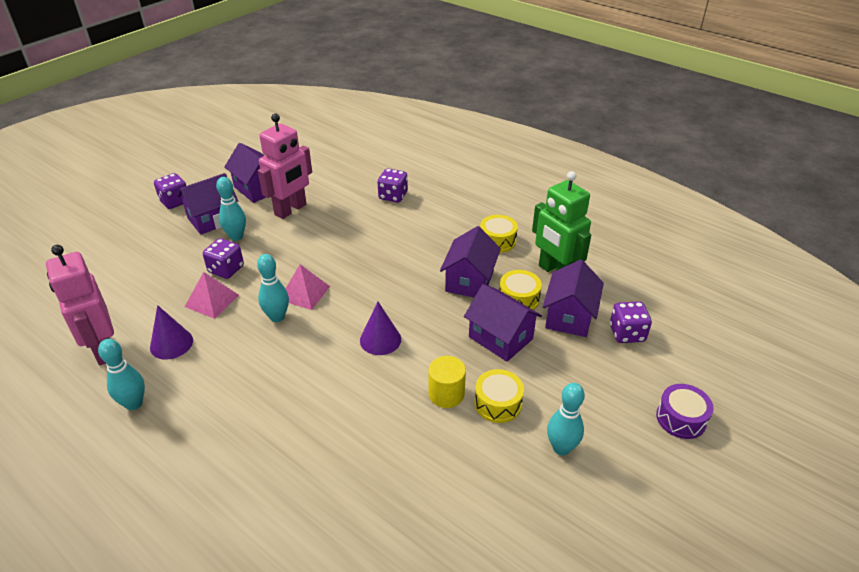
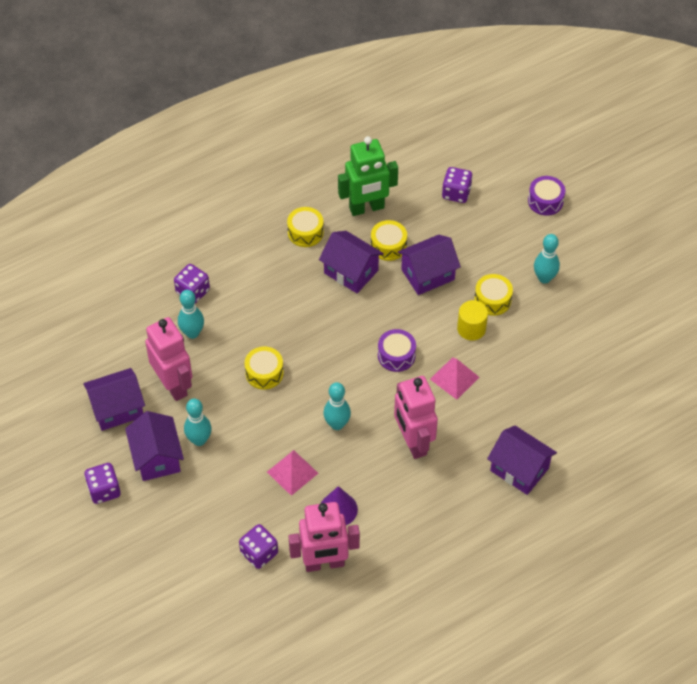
camera: 70 degrees left, 15 degrees up
(134, 404) = (400, 541): turquoise bowling pin -> turquoise bowling pin (192, 333)
(226, 269) = (250, 455): purple dice -> purple dice (259, 553)
(269, 381) = (413, 442): none -> pink robot
(304, 293) = (313, 398): pink pyramid -> pink pyramid (454, 378)
(322, 255) = (264, 373): none -> yellow drum
(380, 339) = (396, 355): purple cone -> purple drum
(569, 316) = (423, 221): purple house -> purple house (519, 469)

